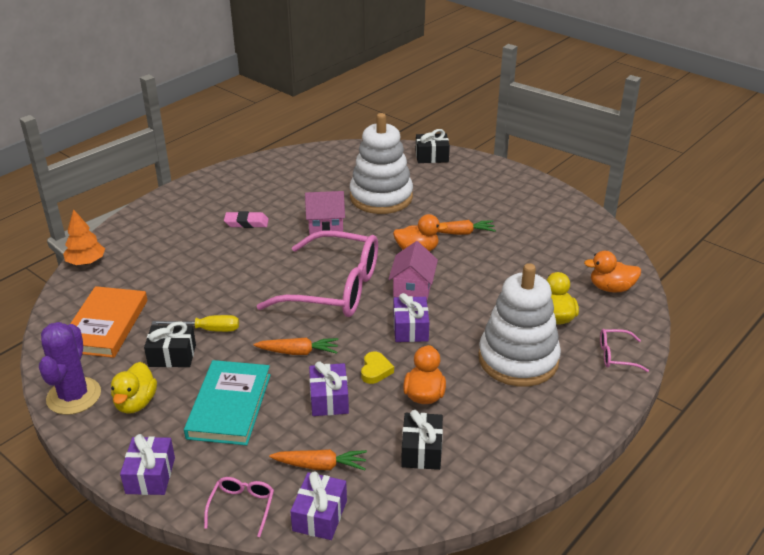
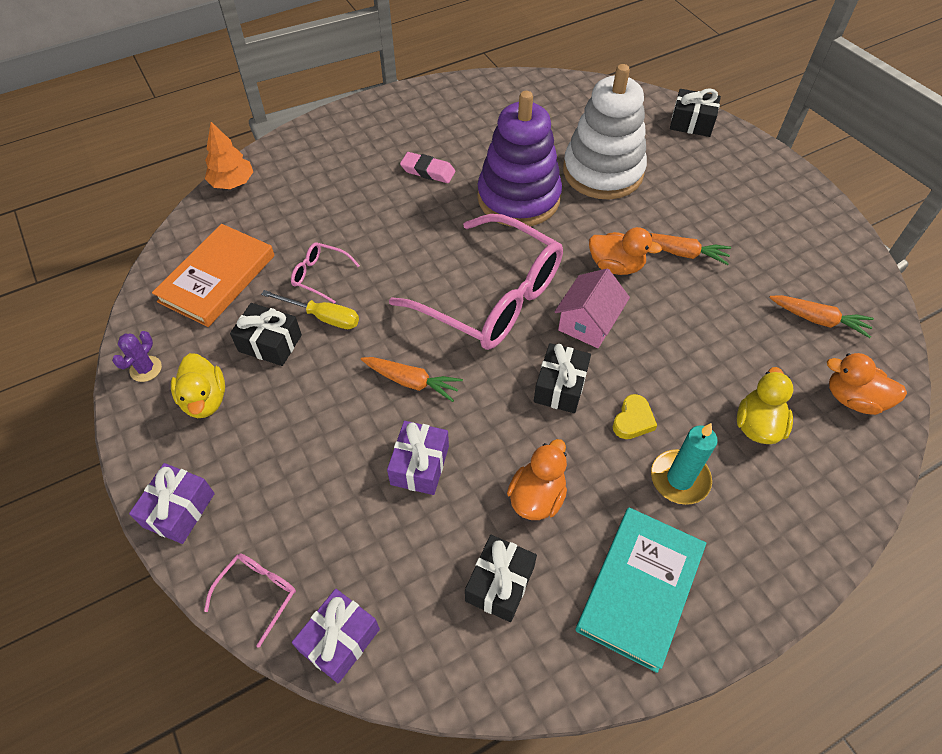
camera: 20 degrees right, 20 degrees up
(74, 396) = (146, 369): purple cactus -> purple cactus, size x0.51
(136, 403) = (205, 400): yellow duck -> yellow duck turned 45 degrees counterclockwise
(229, 406) = (303, 437): turquoise book -> turquoise book (640, 588)
(320, 465) = (370, 563): orange carrot -> orange carrot (818, 320)
(325, 225) = (518, 198): pink house -> purple stacking toy
(375, 370) = (492, 439): yellow heart -> yellow heart (633, 420)
(410, 328) = (560, 386): purple gift -> black gift
(518, 359) = (679, 479): white stacking toy -> turquoise candle
(616, 355) = (817, 514): pink glasses -> pink glasses (320, 275)

